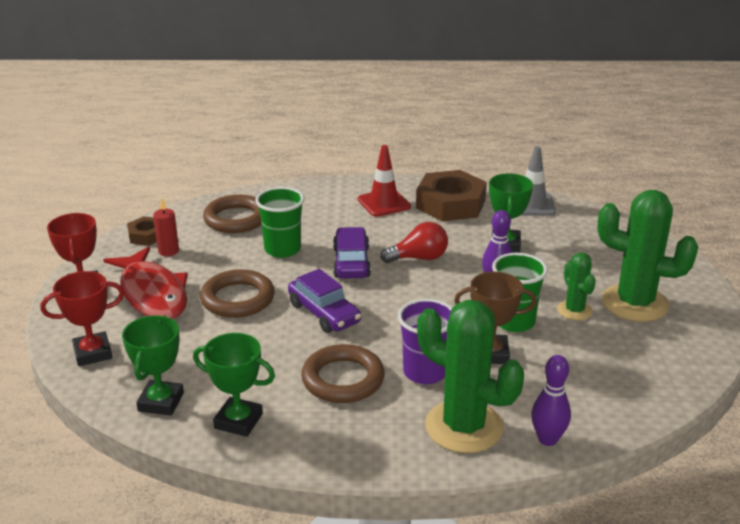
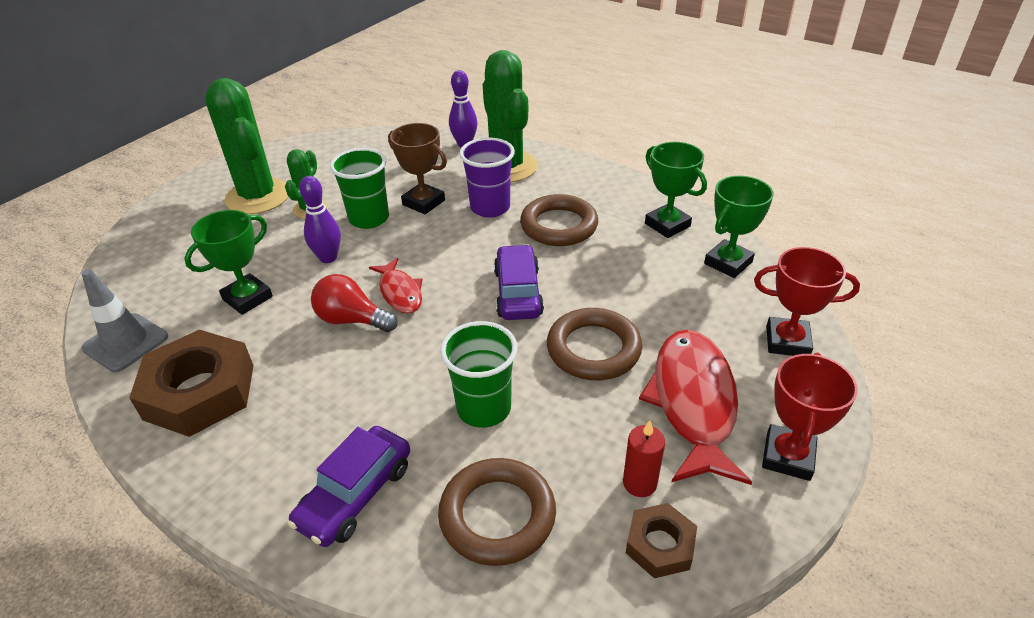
camera: 145 degrees left, 10 degrees up
(351, 262) = (426, 347): purple car -> purple car (355, 494)
(384, 203) = (269, 439): red traffic cone -> none
(410, 283) = (400, 292): none -> red fish

